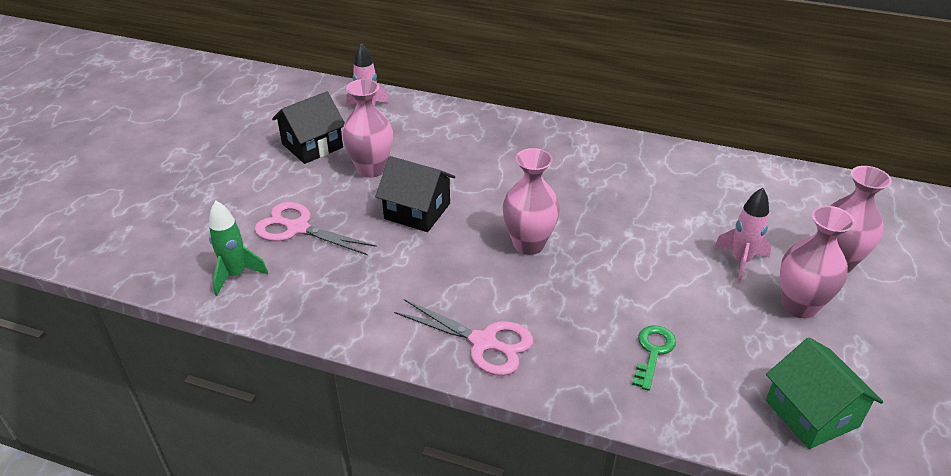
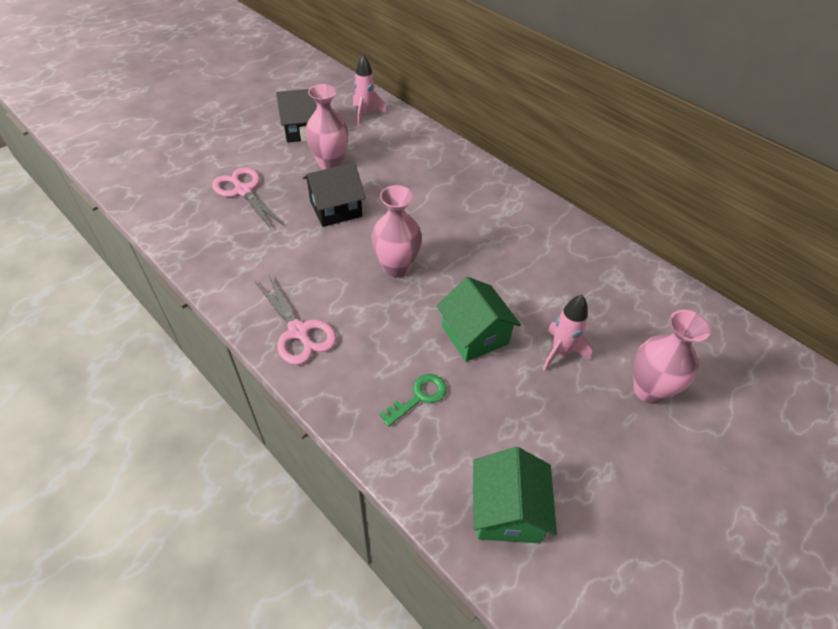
camera: 25 degrees right, 10 degrees up
(236, 275) = (177, 211): green rocket -> none
(417, 211) = (336, 208): black house -> black house turned 75 degrees counterclockwise
(654, 276) = (475, 335): none -> green house
(799, 306) = (579, 414): pink vase -> none

